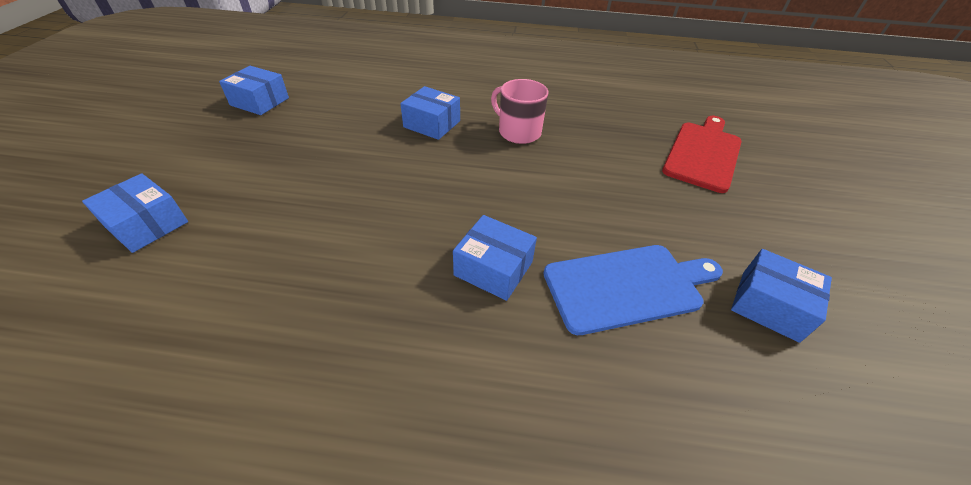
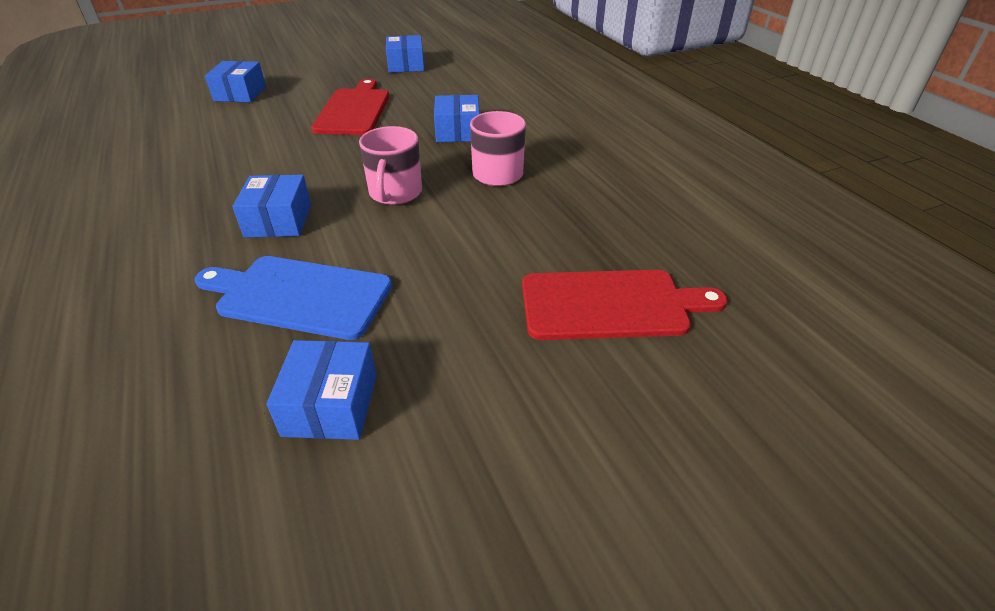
camera: 60 degrees right, 5 degrees down
(317, 160) = (354, 110): none -> red cutting board
(504, 187) = (395, 193): none -> pink mug
(627, 286) = (299, 296): blue cutting board -> blue cutting board turned 150 degrees clockwise

